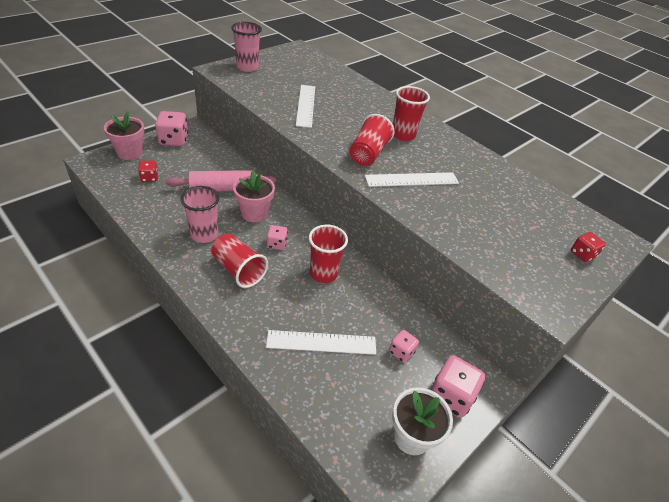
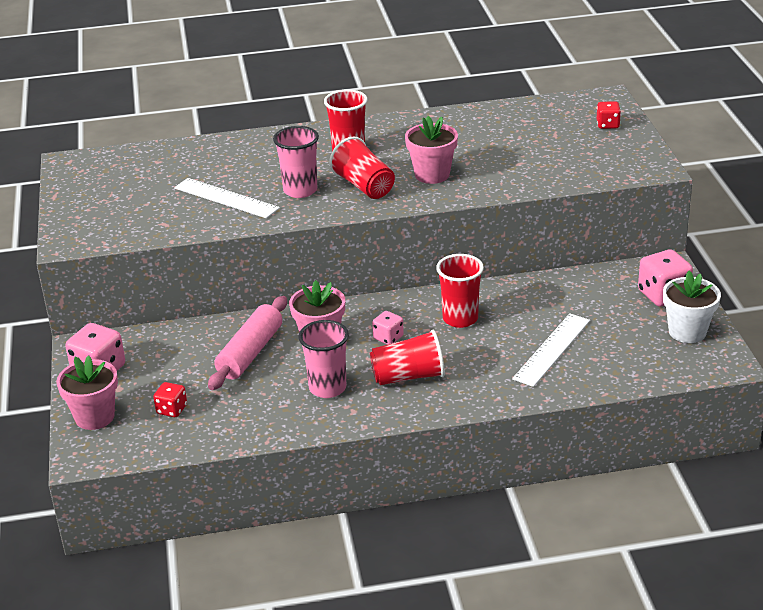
camera: 50 degrees left, 10 degrees down
(247, 67) = (85, 217): pink cup -> pink cup (300, 190)
(401, 352) = (597, 304): pink dice -> none
(411, 179) = (432, 175): white ruler -> pink flower pot

